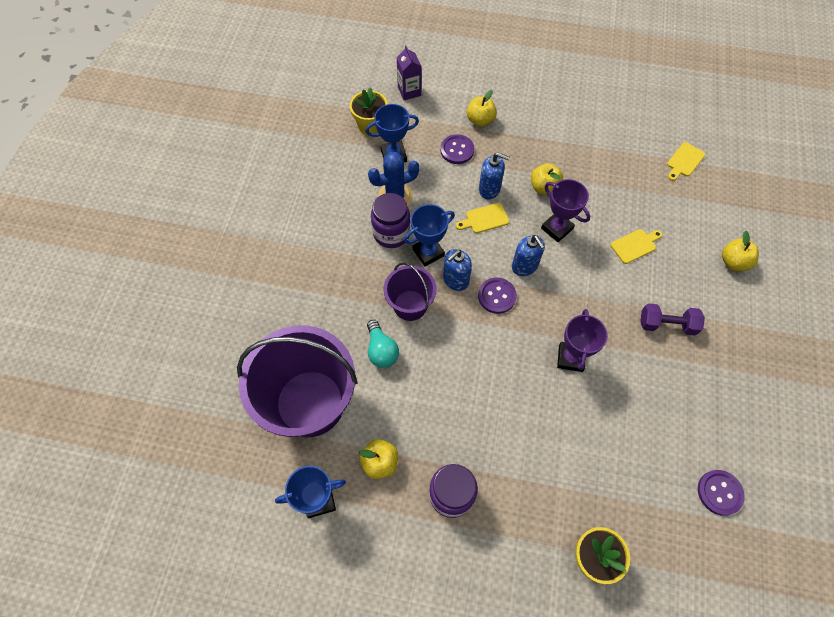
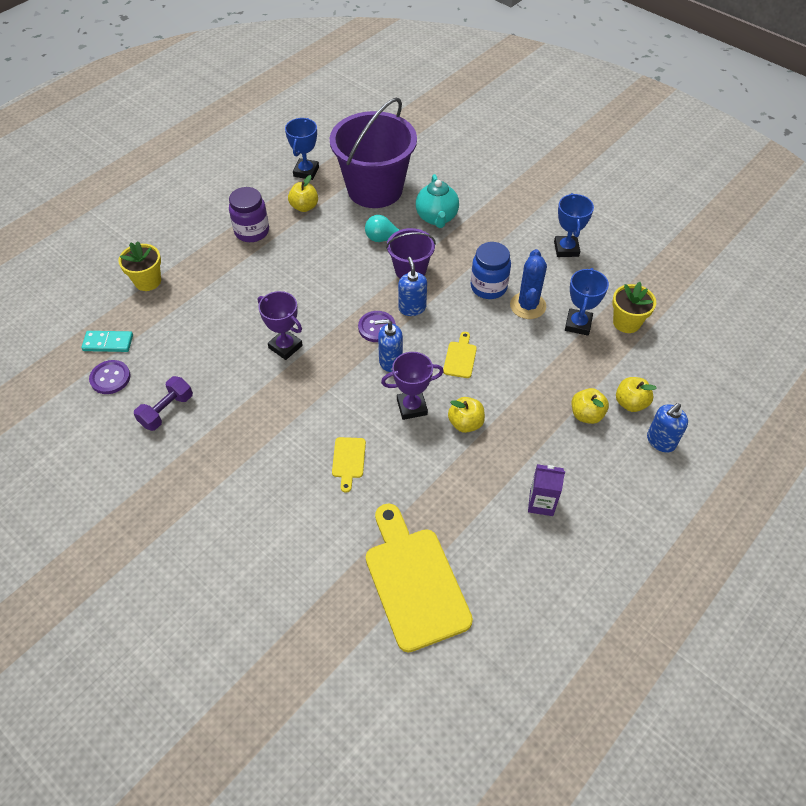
camera: 120 degrees right, 10 degrees down
(323, 319) = (437, 218): none -> turquoise teapot
(391, 233) = (488, 287): purple jar -> blue jar
(409, 91) = (661, 373): purple carton -> purple carton (541, 503)
(428, 253) = (452, 302): blue trophy -> blue trophy (566, 249)
(457, 150) = (556, 376): purple button -> none
(489, 189) = (491, 378): blue soap dispenser -> blue soap dispenser (660, 441)
(667, 324) = (256, 433): purple dumbbell -> purple dumbbell (166, 411)
(684, 161) = (414, 581): yellow cutting board -> yellow cutting board, size x2.26
(689, 531) = (108, 343): none -> turquoise domino
(733, 262) = (267, 536): yellow apple -> yellow apple (630, 403)

